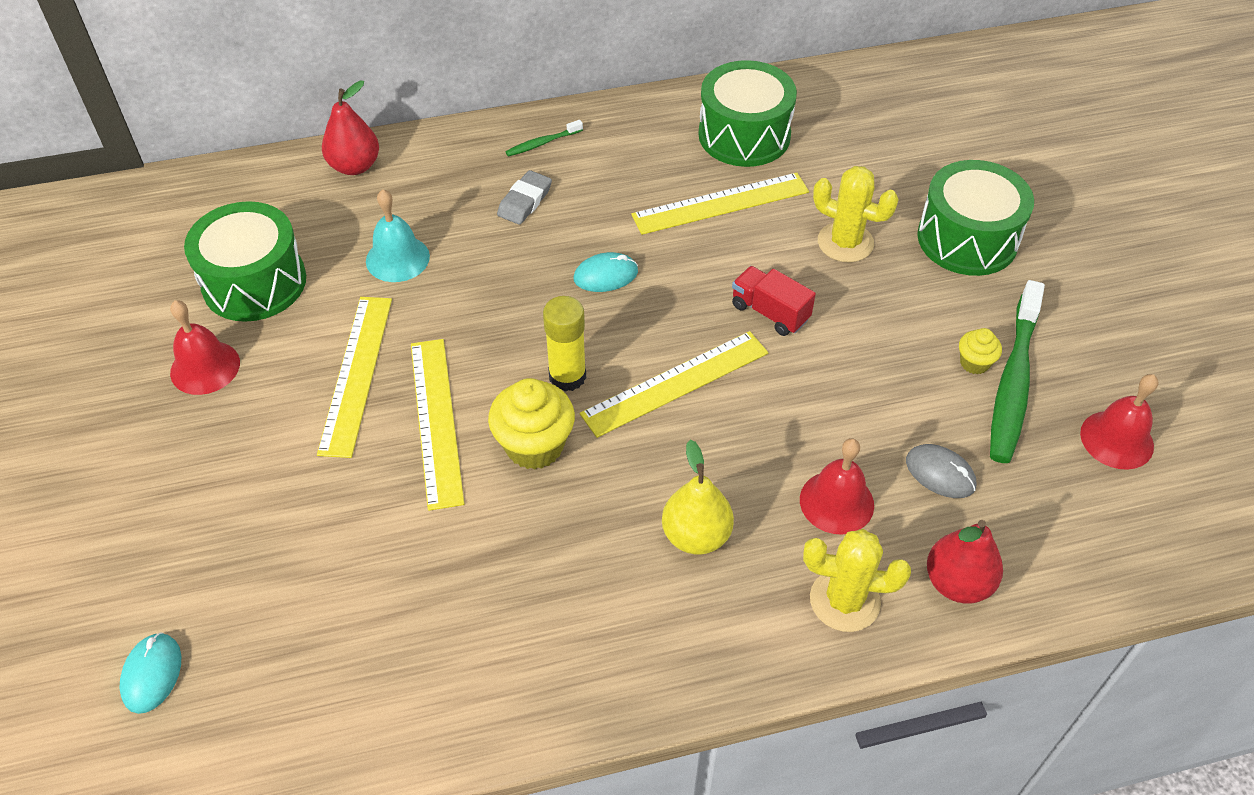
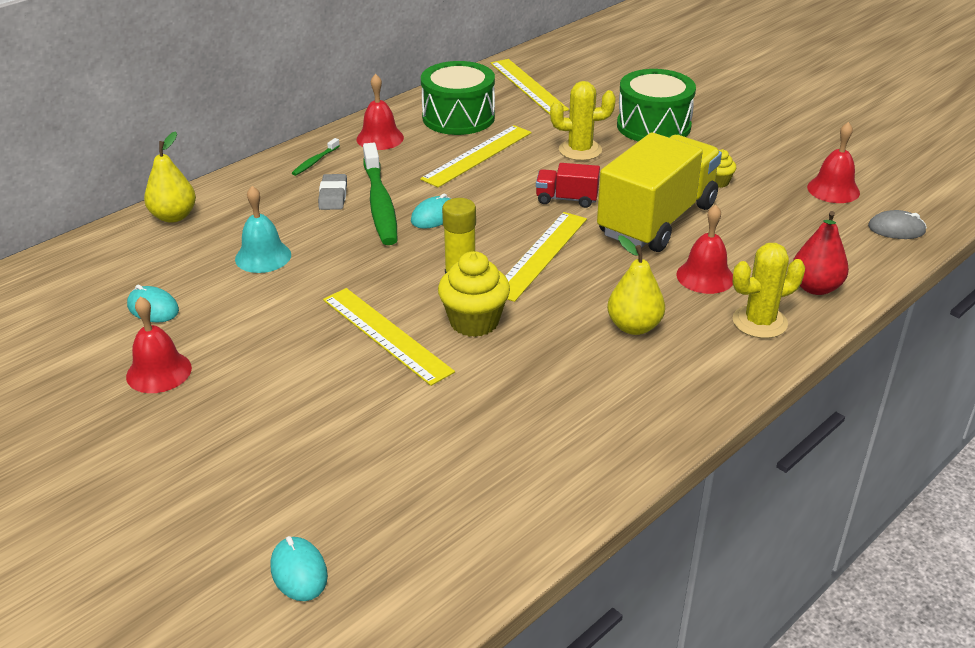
camera: 30 degrees left, 15 degrees down
(254, 282) = (153, 308): green drum -> turquoise mouse
(355, 166) = (174, 216): red pear -> yellow pear
(356, 374) = (294, 331): yellow ruler -> yellow ruler (528, 86)
(634, 134) = (380, 138): none -> red bell
(850, 390) = (657, 220): none -> yellow truck
(940, 473) = (752, 240): grey mouse -> grey mouse (896, 229)
(1013, 381) = (749, 183): green toothbrush -> green toothbrush (380, 203)

